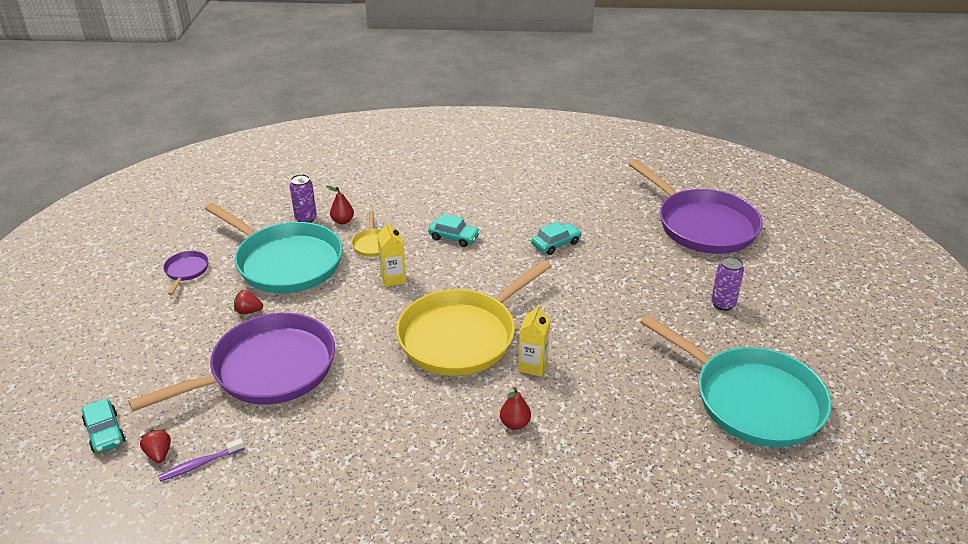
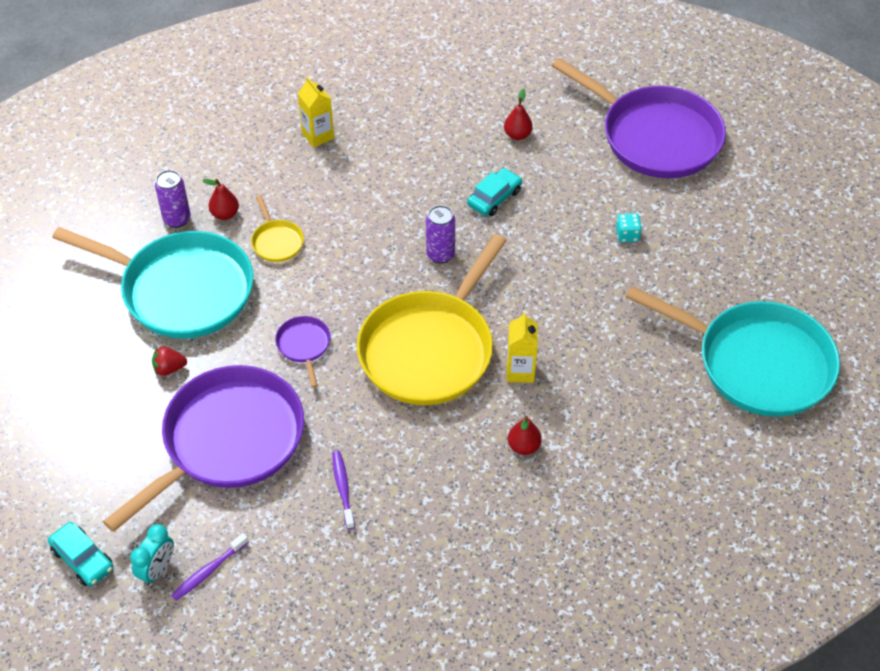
camera: 15 degrees left, 15 degrees up
(159, 454) = (157, 570): red strawberry -> turquoise clock
(186, 271) = (64, 328): purple pan -> purple pan (304, 345)
(344, 424) = (343, 488): none -> purple toothbrush
(393, 279) = (321, 287): yellow carton -> yellow carton (318, 136)
(454, 237) = (371, 212): turquoise car -> none
(589, 207) = (517, 135): none -> red pear
(659, 286) = (627, 235): none -> turquoise dice
(723, 304) = (702, 246): purple can -> purple can (440, 254)

